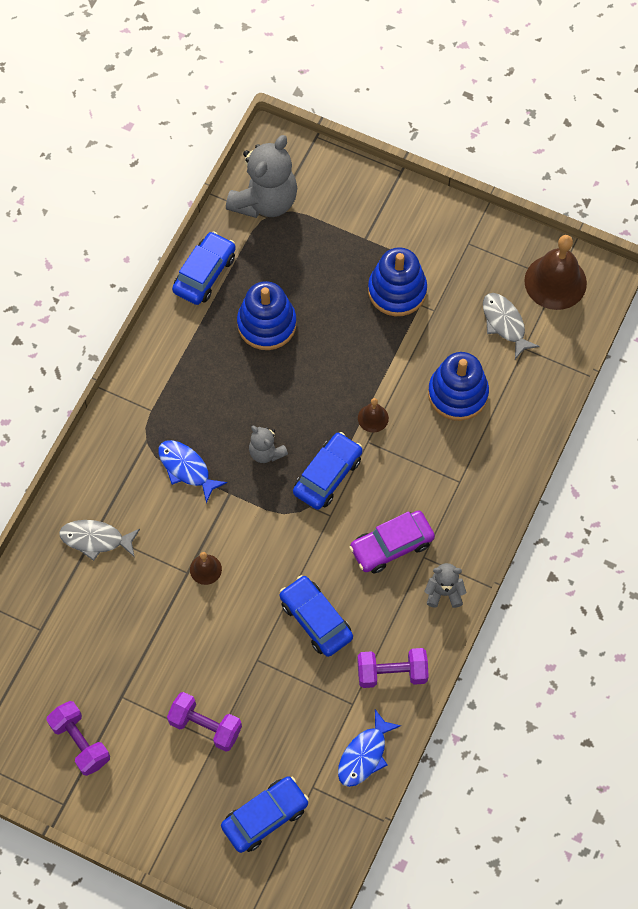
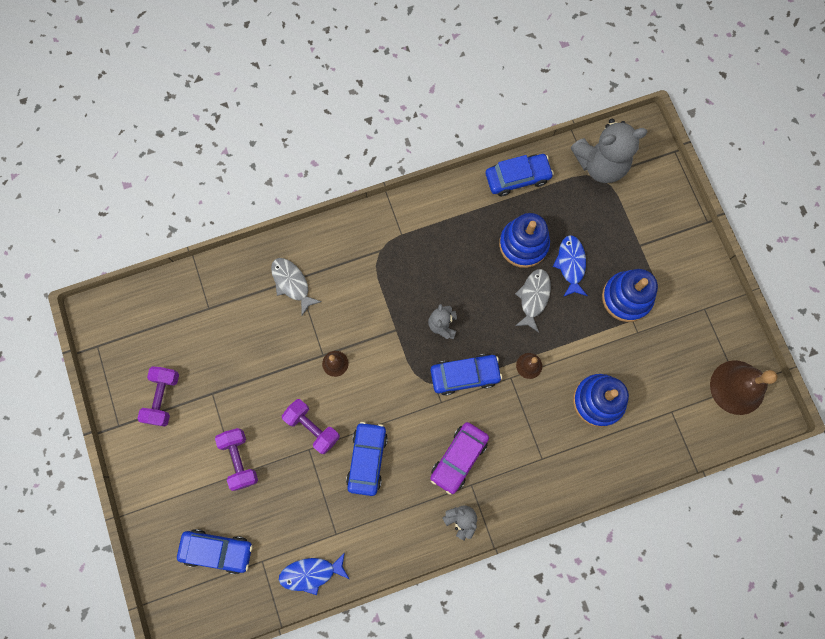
camera: 45 degrees right, 10 degrees up
(186, 468) = (386, 290): blue fish -> blue fish (571, 264)
(391, 545) = (459, 458): purple car -> purple car turned 75 degrees counterclockwise
(392, 673) = (378, 539): purple dumbbell -> purple dumbbell (312, 427)
(504, 323) = (675, 383): grey fish -> grey fish (533, 297)

